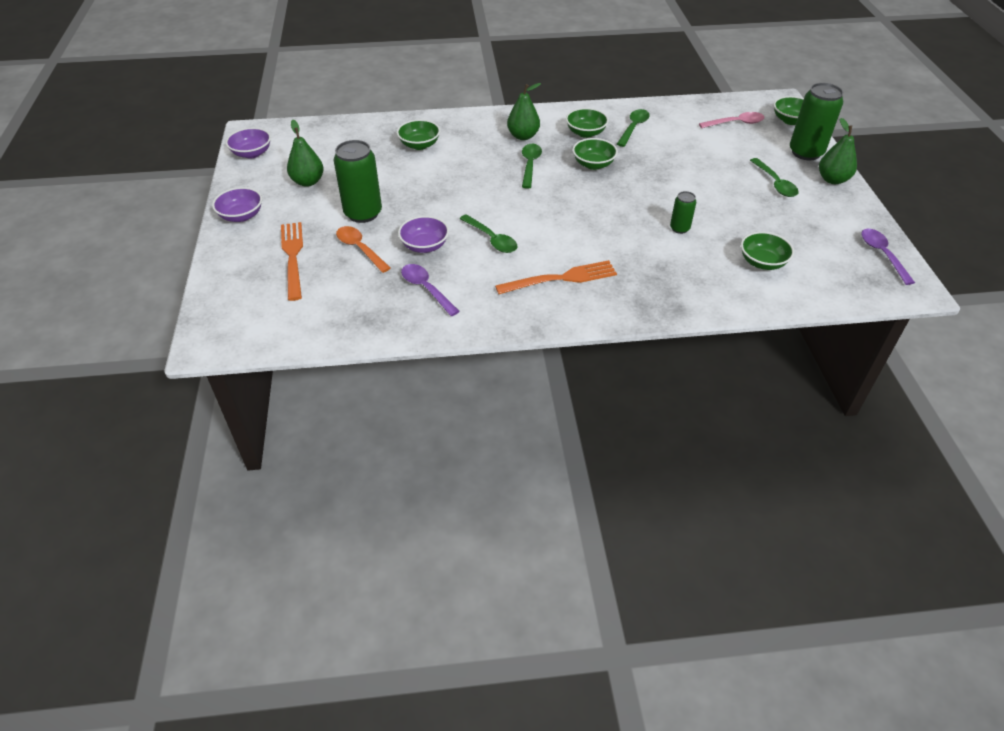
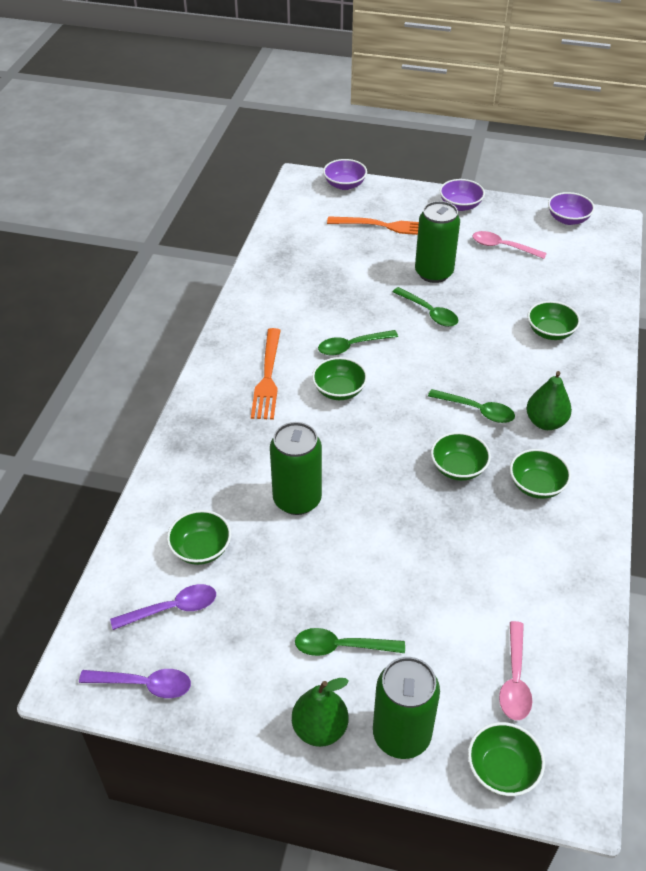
camera: 110 degrees right, 0 degrees up
(308, 182) = (502, 247): green pear -> pink spoon
(360, 249) = (378, 263): orange spoon -> none
(425, 246) = (363, 301): purple bowl -> purple bowl (344, 185)
(426, 289) = (302, 291): purple spoon -> purple spoon (172, 608)
(551, 234) = (339, 390): none -> green bowl
(633, 128) = (536, 542): green spoon -> green spoon (429, 312)
(679, 228) = (297, 499): green can -> green can, size x1.93

